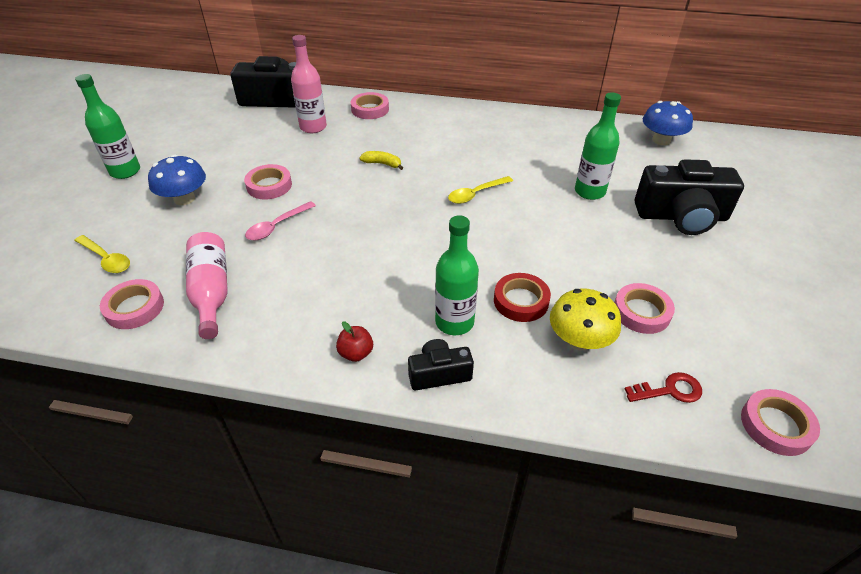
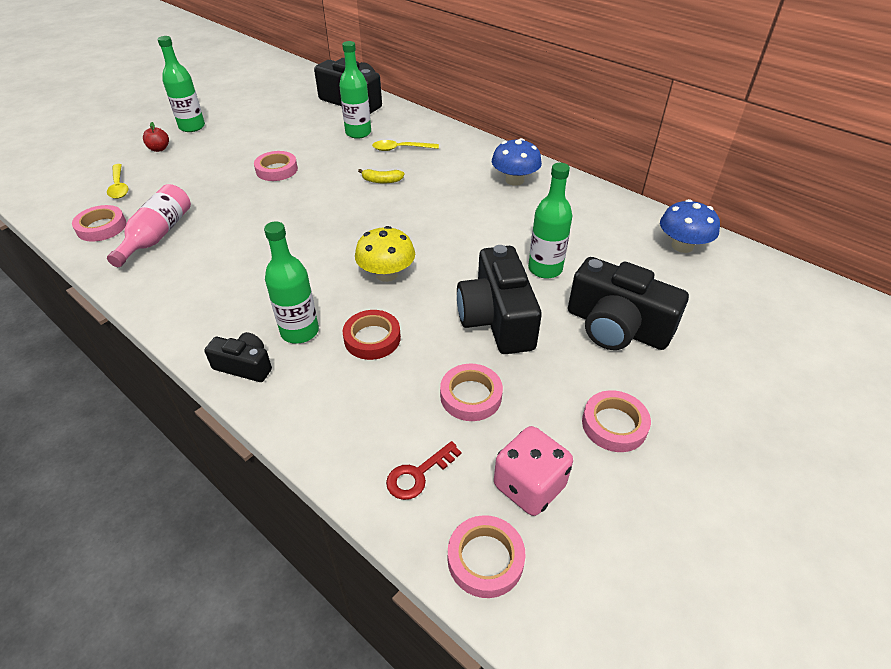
camera: 30 degrees right, 0 degrees up
(184, 199) = (209, 160): blue mushroom -> blue mushroom (514, 180)
(277, 226) = (249, 203): pink spoon -> none
(313, 127) = (358, 133): pink bottle -> green bottle
(356, 353) = (203, 322): red apple -> red apple (159, 149)
(370, 109) = (420, 131): pink tape -> pink tape (614, 425)
(382, 164) = (382, 181): yellow banana -> yellow banana turned 135 degrees clockwise
(476, 194) = (433, 233): yellow spoon -> yellow spoon (400, 149)
(579, 340) = (386, 393): yellow mushroom -> yellow mushroom (386, 274)
(597, 244) = (497, 319): none -> black camera
(669, 390) = (418, 474): red key -> red key turned 120 degrees clockwise
(747, 358) = (529, 486): none -> pink dice

